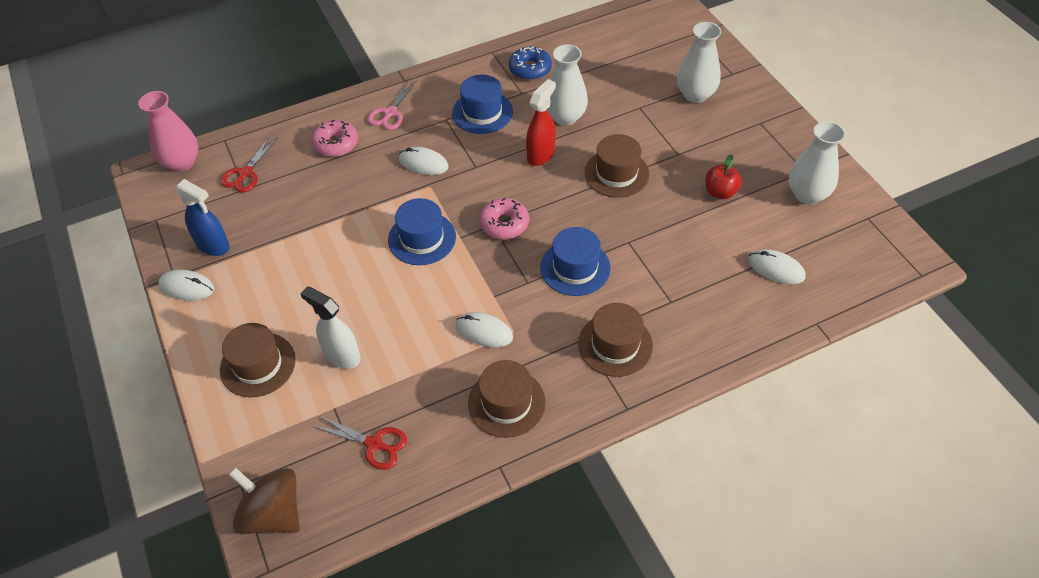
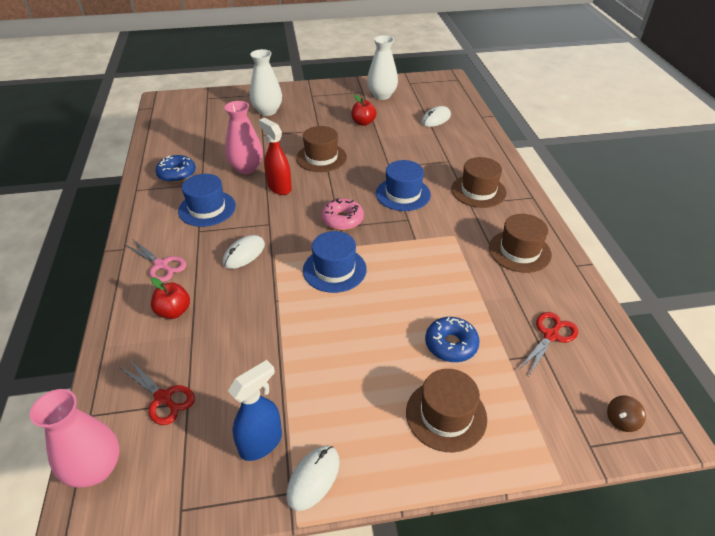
camera: 75 degrees left, 10 degrees down
(273, 513) = (621, 421): brown spinning top -> brown spinning top, size x0.46
(336, 144) = (174, 311): pink donut -> red apple
(341, 355) = (451, 345): white spray bottle -> blue donut
(484, 331) = (449, 251): white mouse -> none
(565, 117) = (246, 168): white vase -> pink vase

